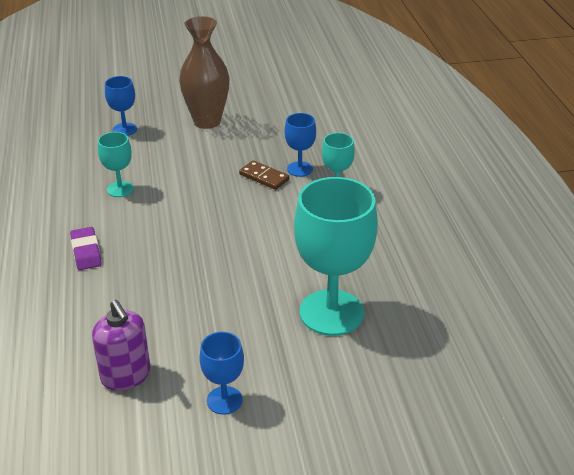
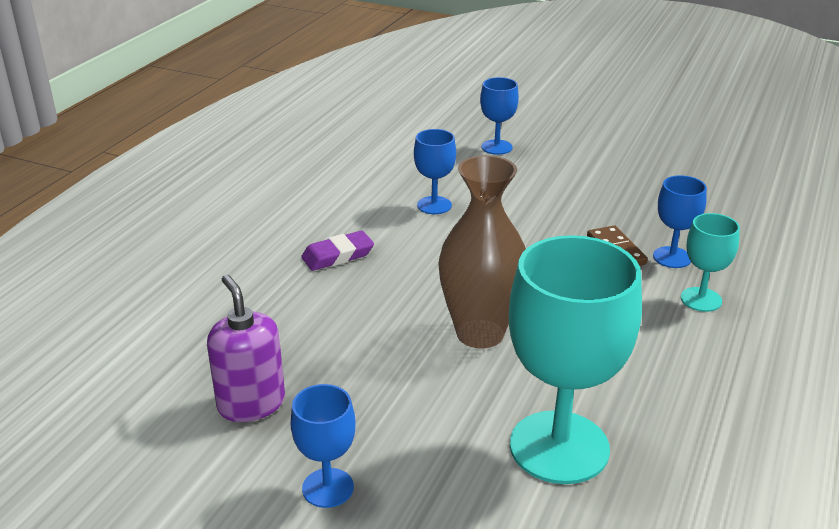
camera: 35 degrees right, 5 degrees down
(86, 252) = (338, 255): purple eraser -> purple eraser turned 45 degrees clockwise
(120, 189) = (434, 205): turquoise goblet -> blue goblet
(126, 375) = (251, 404): purple soap dispenser -> purple soap dispenser turned 150 degrees clockwise
(207, 121) = (600, 167): brown vase -> brown vase (480, 333)

